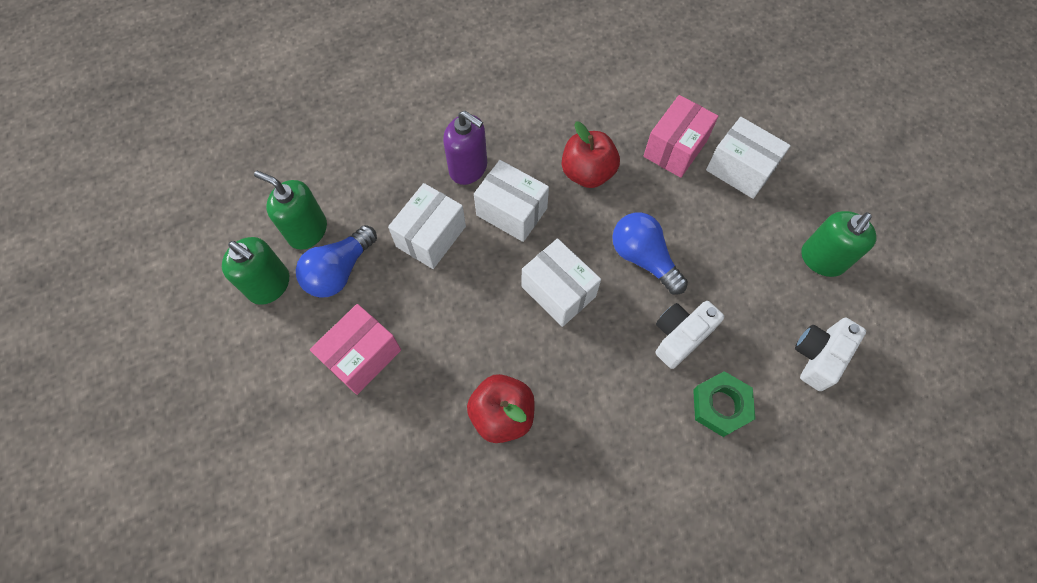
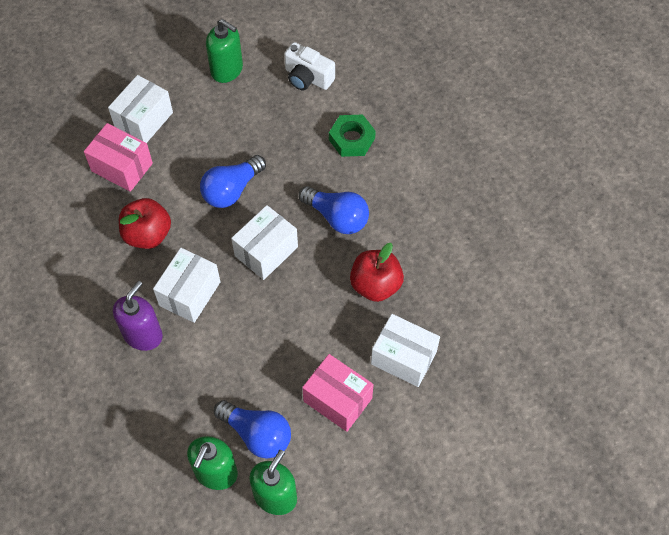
camera: 95 degrees left, 5 degrees down
(431, 236) = (217, 359): white box -> white box (403, 358)
(601, 376) = (337, 217): none -> blue light bulb
(680, 336) = (299, 164): white camera -> none

